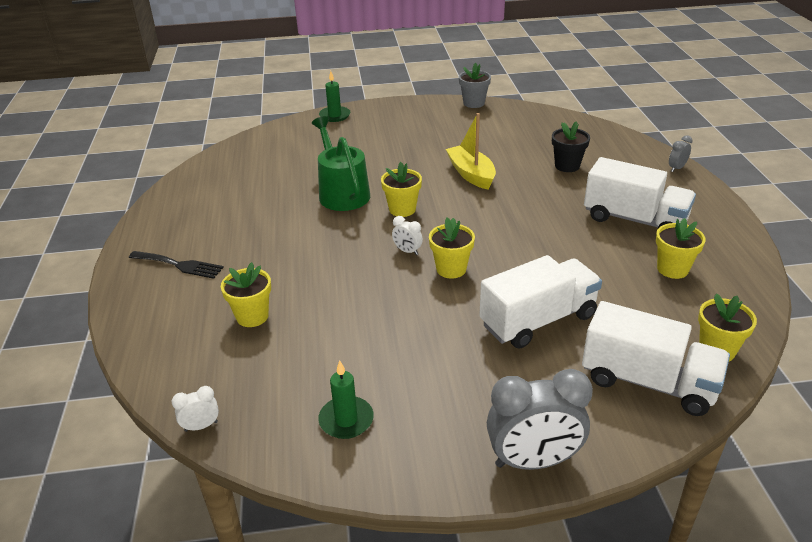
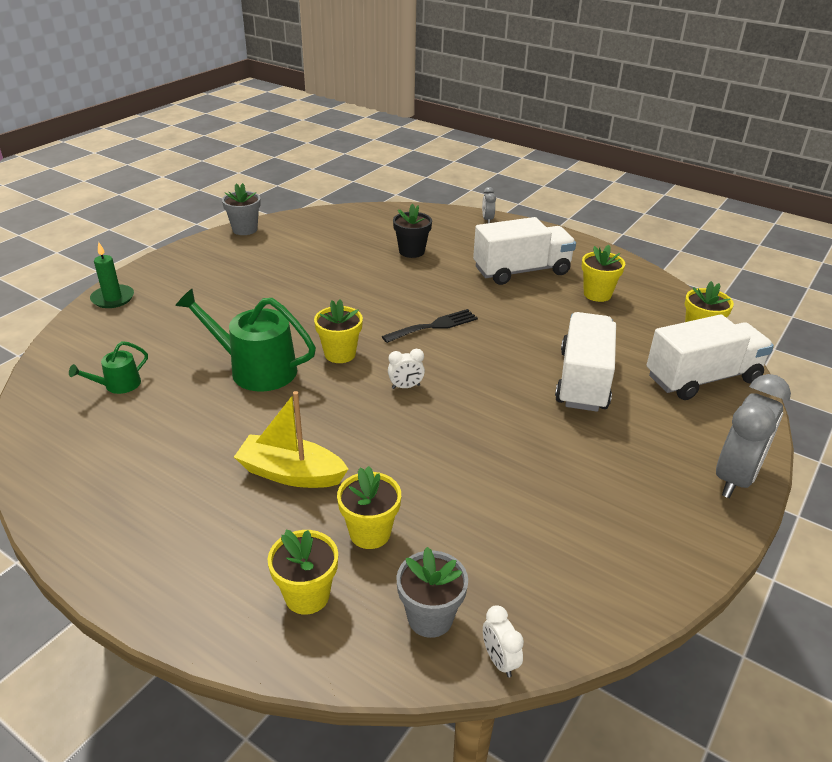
camera: 50 degrees left, 0 degrees up
(179, 265) = (199, 542): black fork -> black fork (434, 326)
(201, 426) = (499, 660): white clock -> white clock turned 45 degrees counterclockwise
(208, 378) = (430, 617): none -> grey flower pot
(266, 165) = (118, 385): none -> green watering can
(346, 420) = (593, 551): green candle -> none
(451, 269) = (464, 380): yellow flower pot -> yellow flower pot (307, 595)
(471, 174) = (348, 293): yellow boat -> yellow boat (291, 473)

